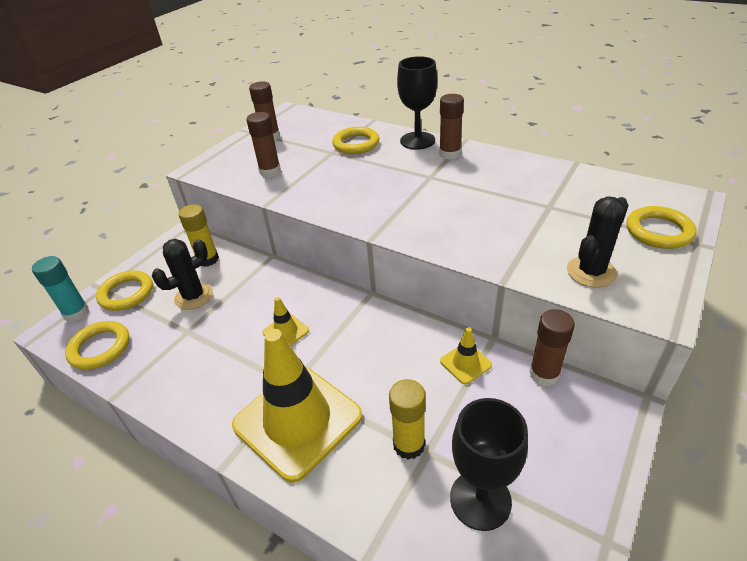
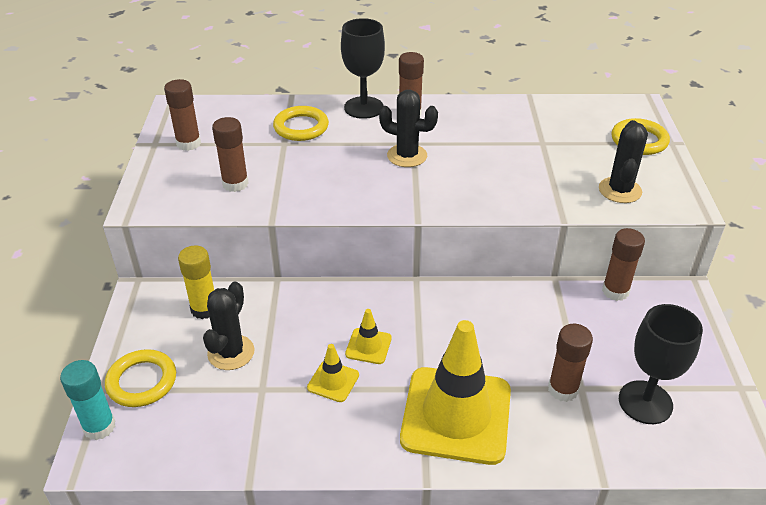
camera: 35 degrees left, 0 degrees up
(100, 348) = (176, 447): yellow ring -> none
(409, 444) = (563, 389): yellow glue stick -> brown glue stick
(414, 185) = (407, 156): none -> black cactus
(465, 363) = (551, 307): yellow traffic cone -> yellow traffic cone (333, 381)

